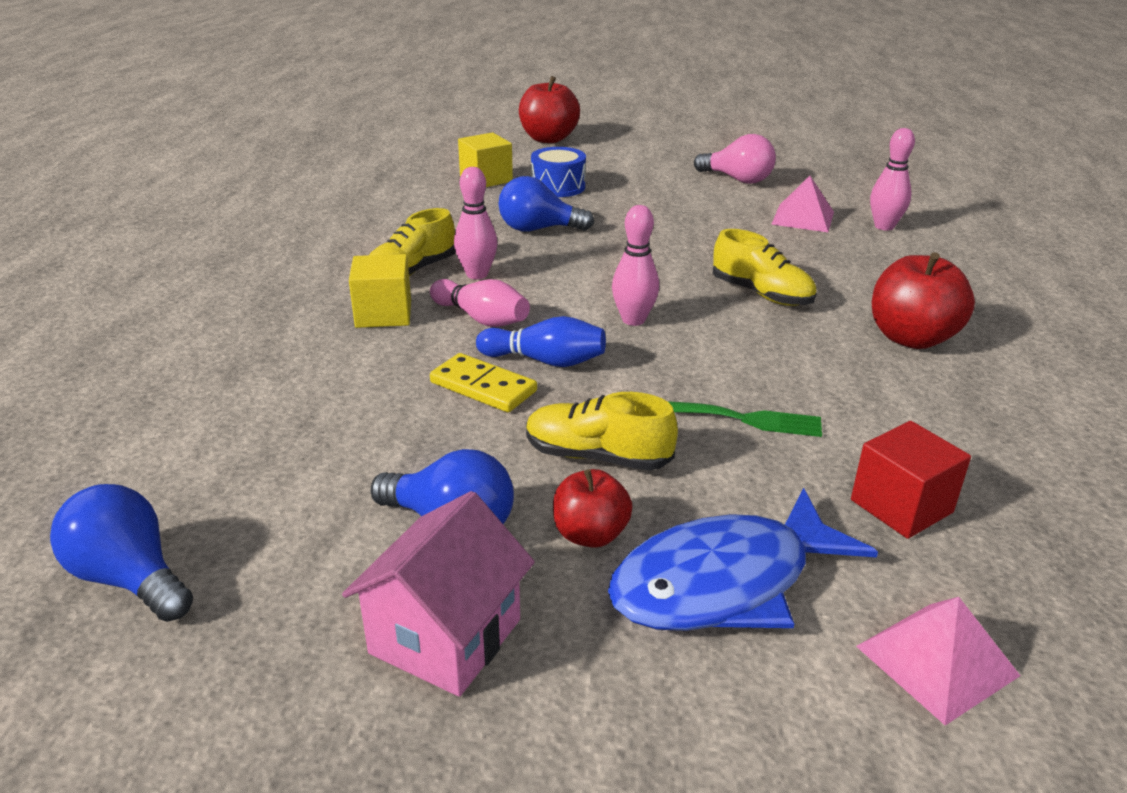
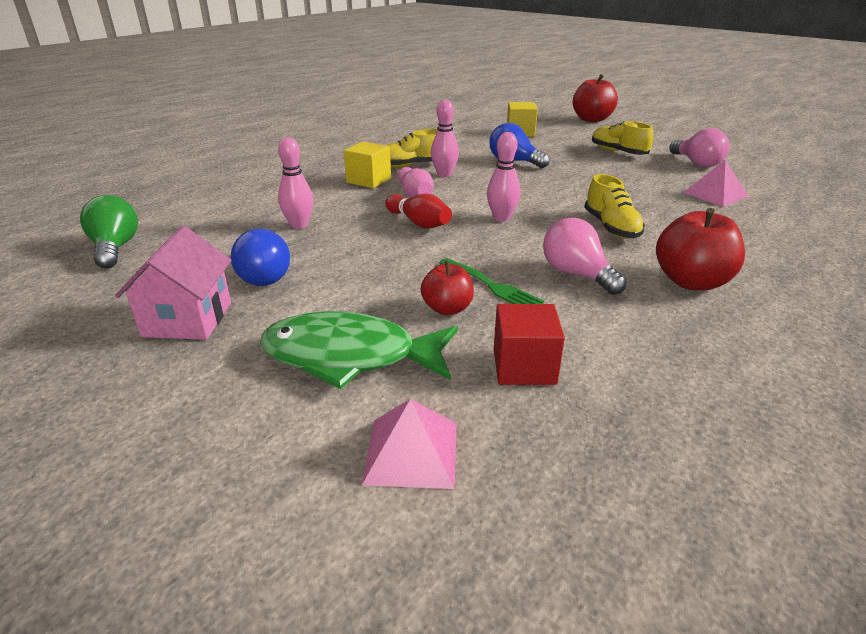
camera: 35 degrees right, 0 degrees up
(130, 578) = (115, 248): blue light bulb -> green light bulb
(445, 636) = (188, 319): pink house -> pink house turned 60 degrees counterclockwise
(483, 387) = (367, 225): yellow domino -> none
(545, 361) = (418, 223): blue bowling pin -> red bowling pin
(558, 187) = (559, 144): blue drum -> none
(590, 534) = (317, 306): red apple -> red apple (447, 309)
(597, 456) = (376, 274): yellow shoe -> yellow shoe (618, 152)
(723, 582) = (350, 356): blue fish -> green fish
(805, 369) = (576, 274): none -> pink light bulb
(884, 226) = (780, 213): pink bowling pin -> pink bowling pin (299, 225)

